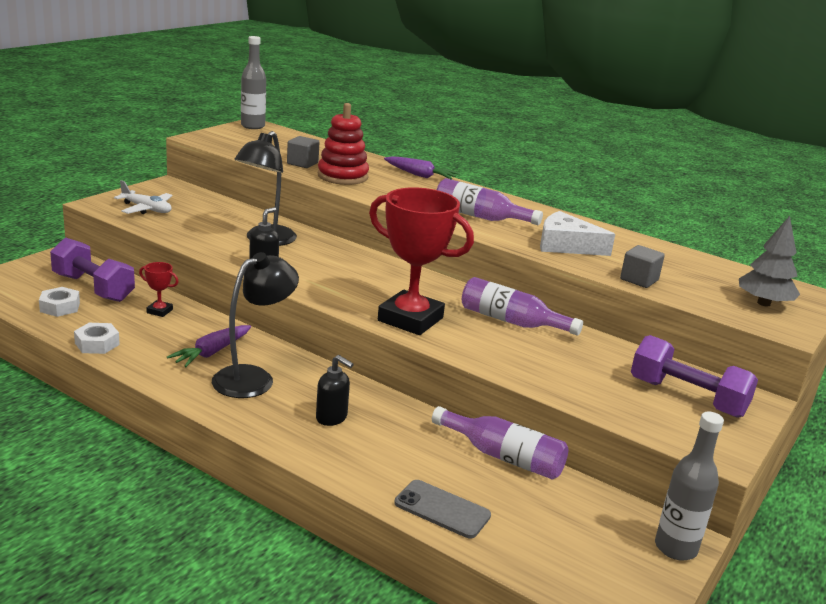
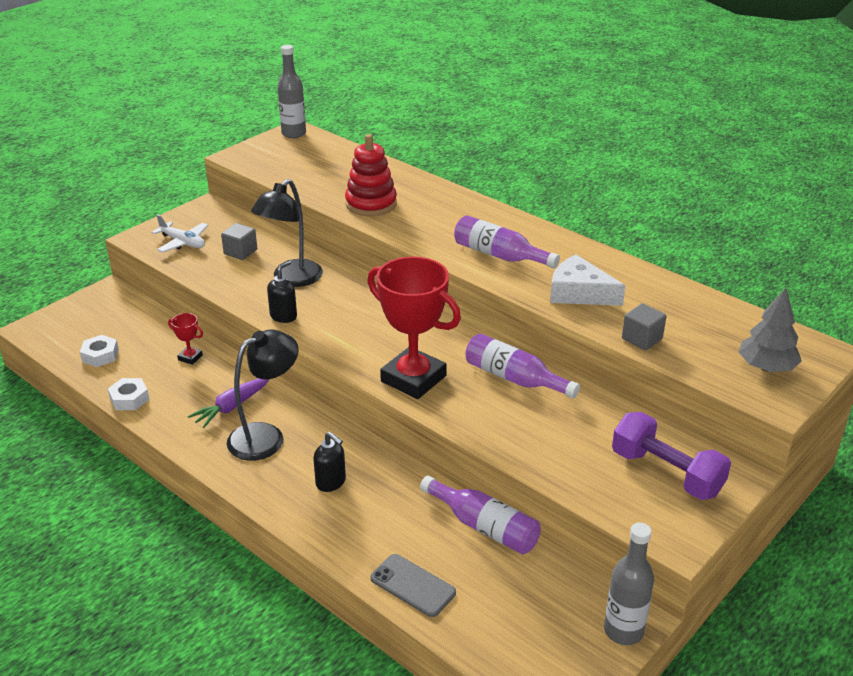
camera: 10 degrees right, 10 degrees up
(93, 288) = (132, 331): purple dumbbell -> none
(302, 163) = (334, 187): grey cube -> grey cube (240, 252)
(420, 175) = (452, 197): purple carrot -> none

